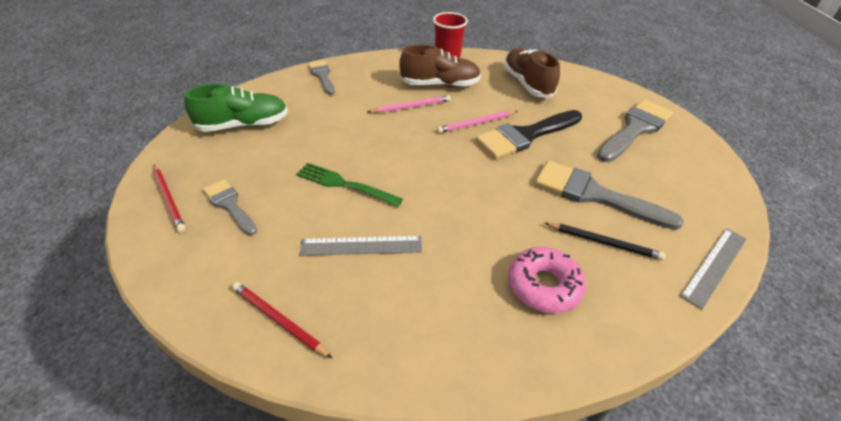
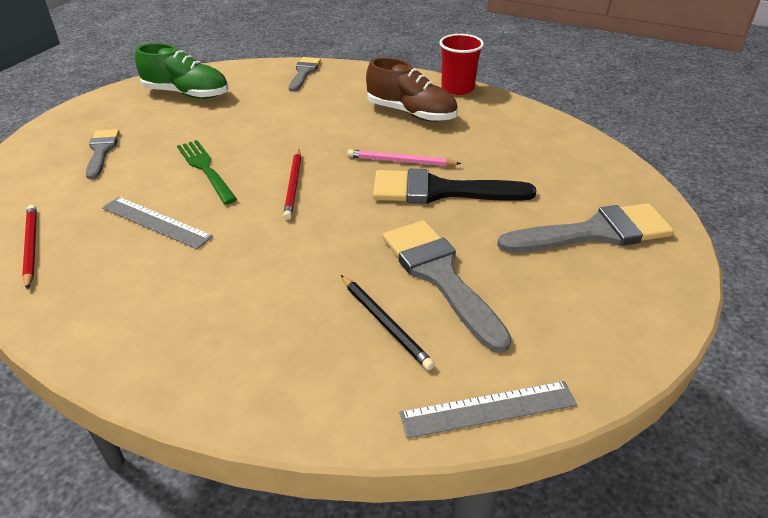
camera: 35 degrees right, 5 degrees down
(169, 199) = (68, 131): red pencil -> red pencil (293, 186)
(411, 107) = (353, 124): pink pencil -> none
(527, 84) = (516, 141): brown shoe -> none
(543, 286) = (267, 329): pink donut -> none

